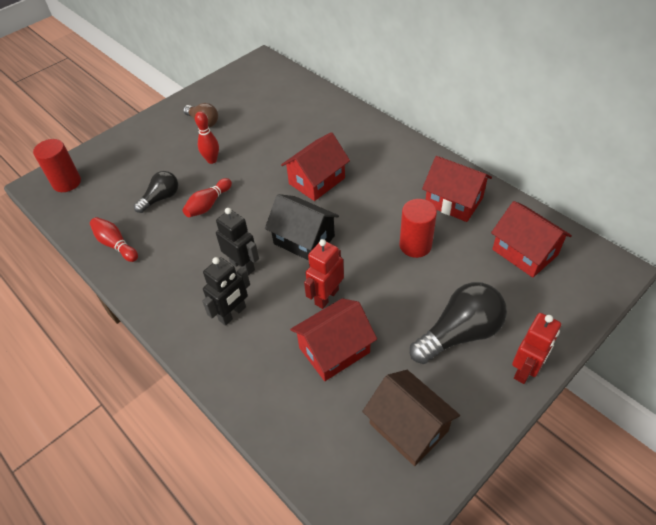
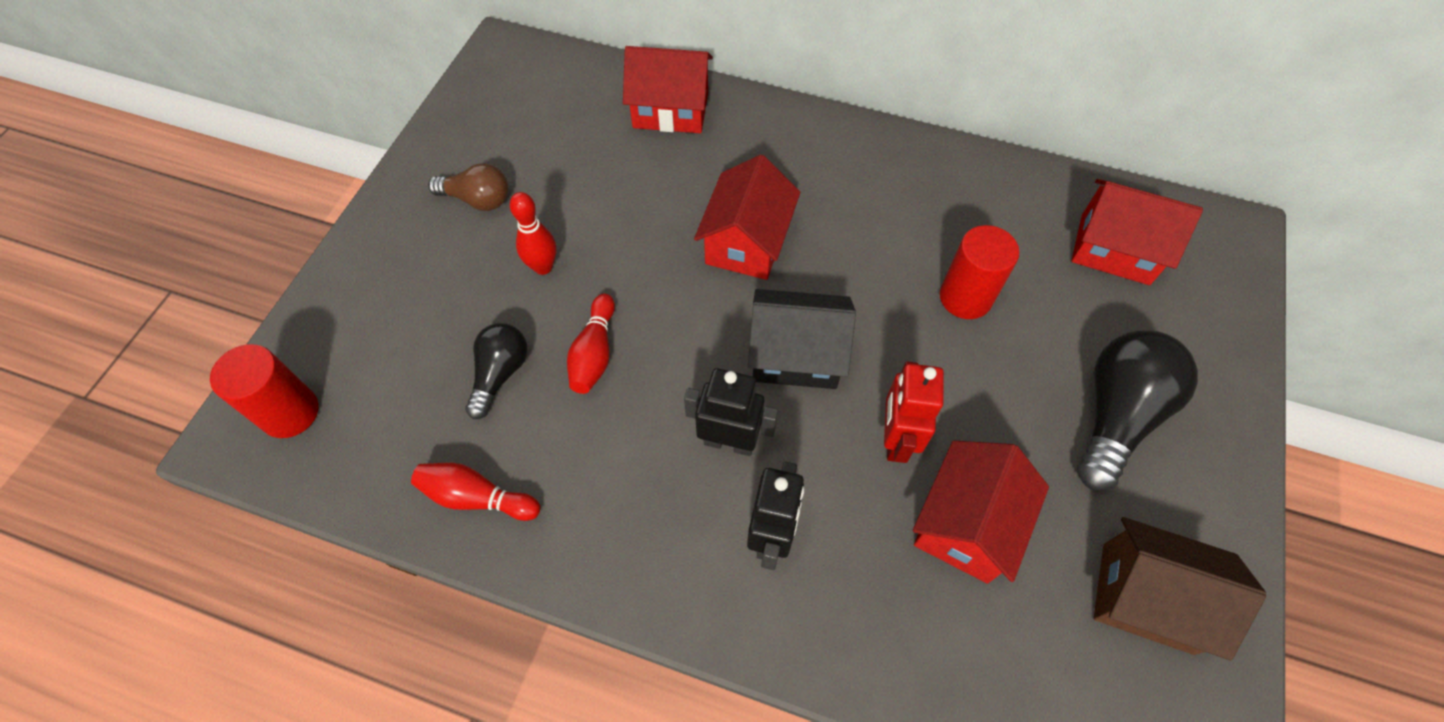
camera: 30 degrees left, 10 degrees up
(454, 201) = (970, 203): red house -> red house (670, 110)
(525, 370) = (1231, 432): red robot -> none

